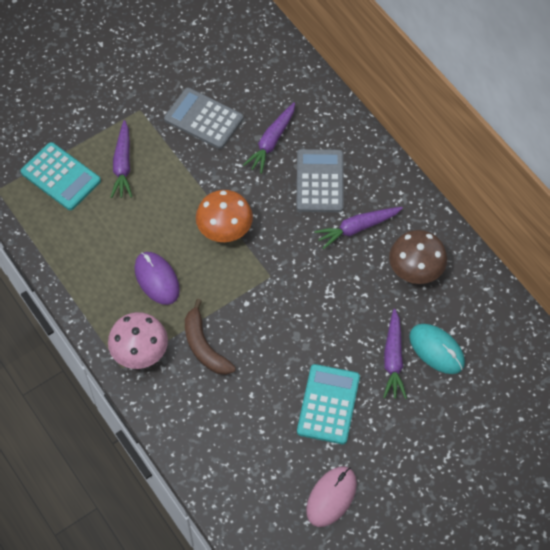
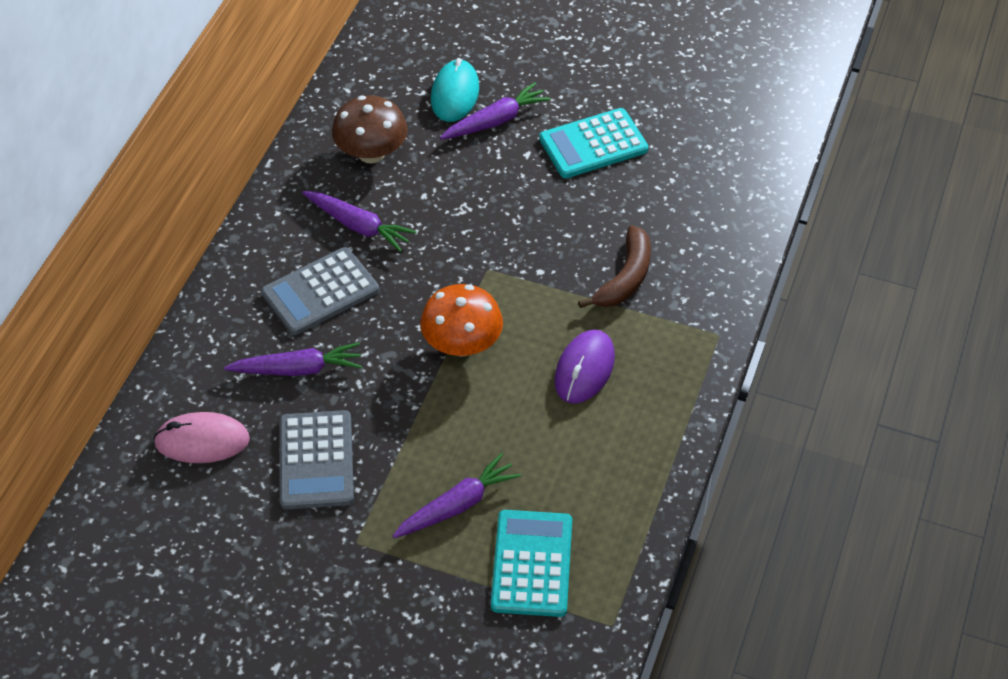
camera: 125 degrees left, 10 degrees down
(140, 352) = (685, 330): pink mushroom -> none
(331, 497) = (685, 95): pink mouse -> pink mouse (202, 441)

